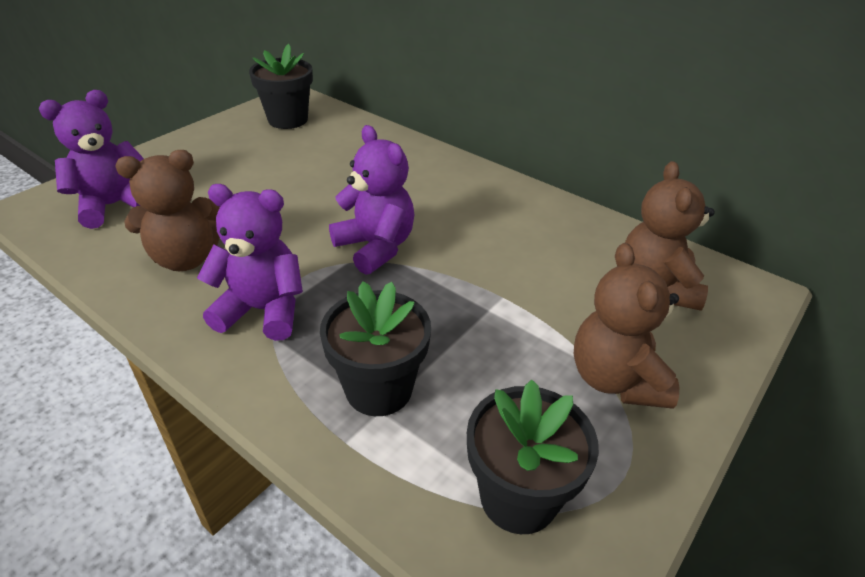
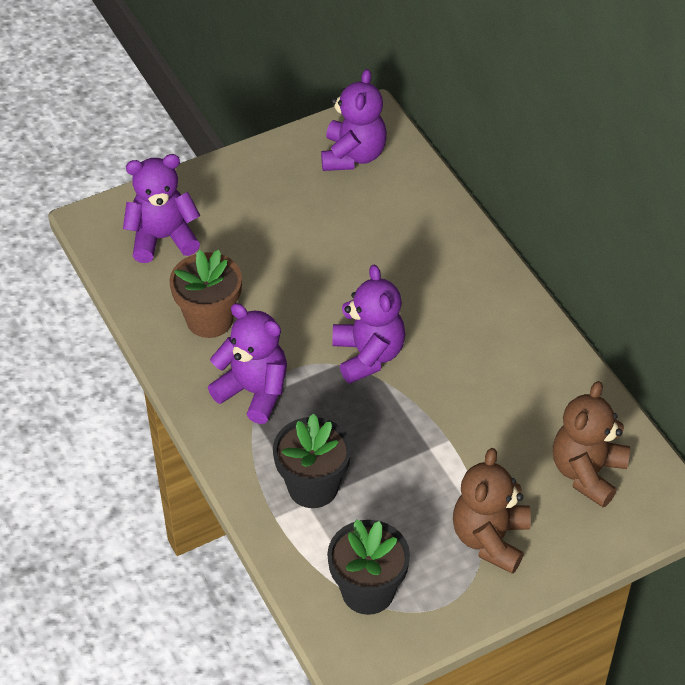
camera: 25 degrees right, 10 degrees up
(186, 258) = (209, 319): brown teddy bear -> brown flower pot
(288, 119) = (353, 156): black flower pot -> purple teddy bear

